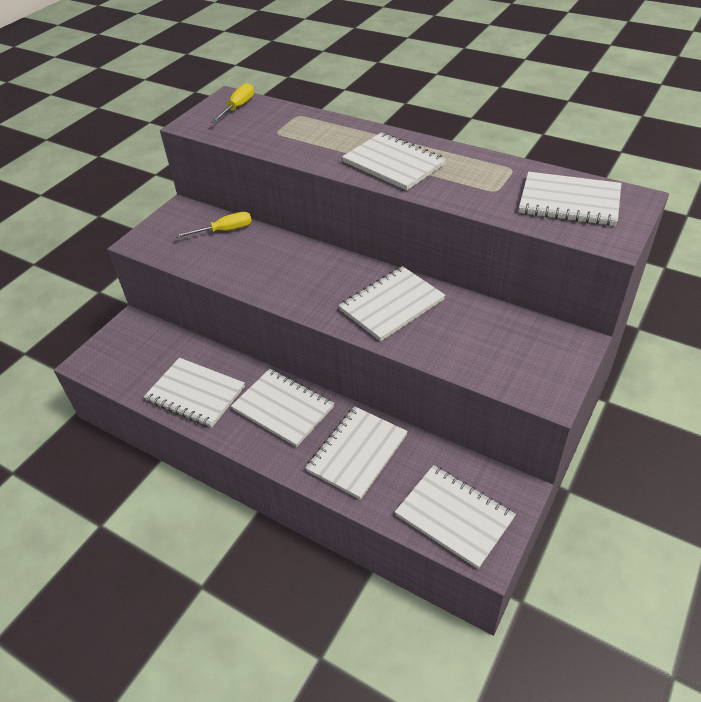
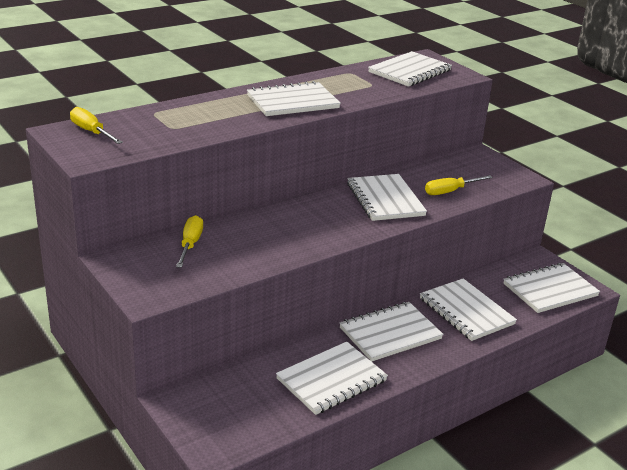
camera: 70 degrees left, 15 degrees down
(454, 344) = (450, 191): none -> yellow screwdriver

